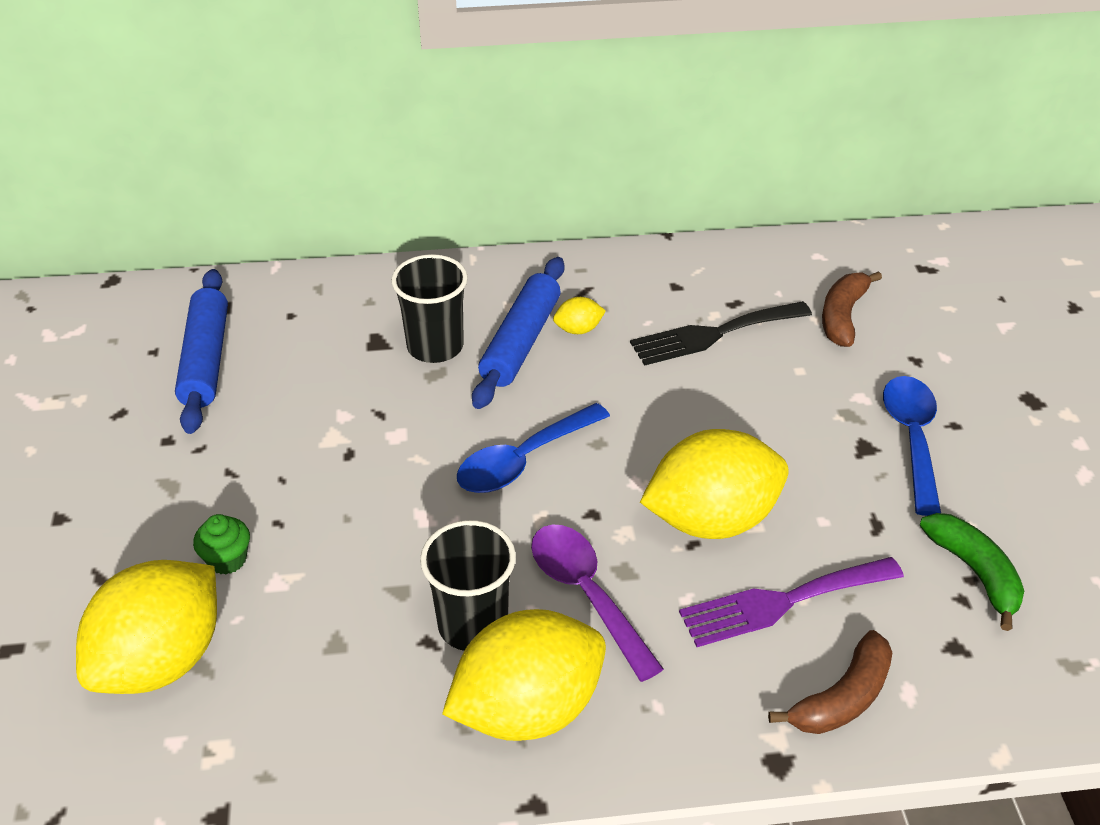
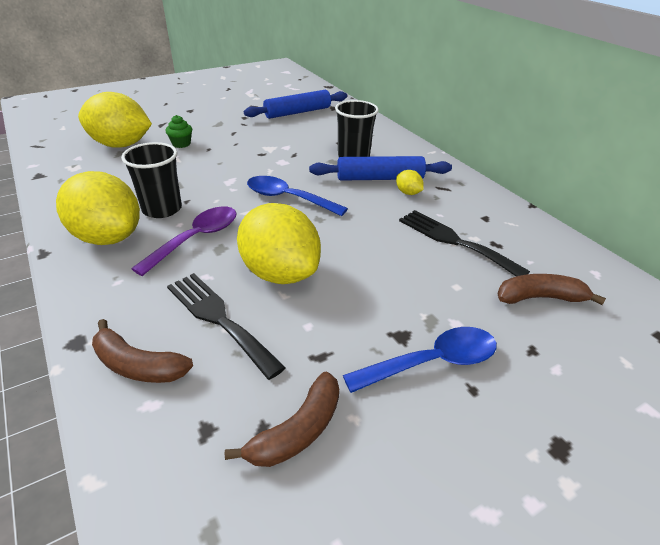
camera: 65 degrees right, 5 degrees down
(782, 602) = (219, 319): purple fork -> black fork
(974, 572) = (297, 431): green banana -> brown banana

